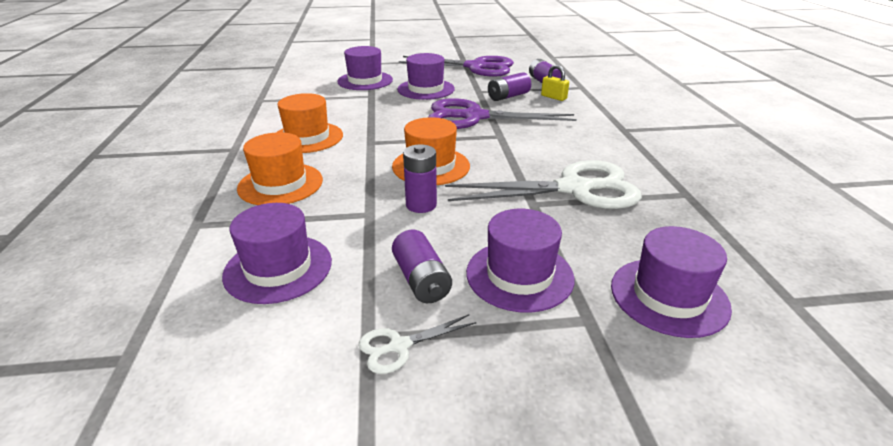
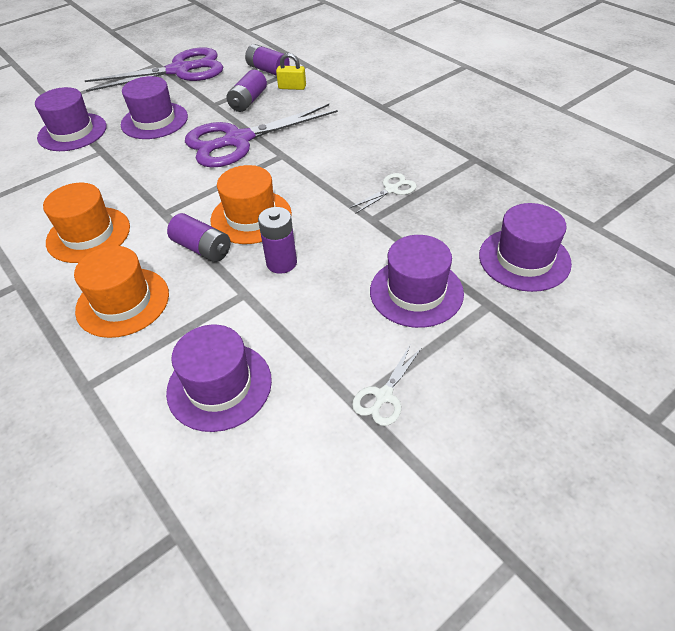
camera: 30 degrees left, 15 degrees up
(421, 280) = (349, 334): purple battery -> purple battery (202, 248)
(574, 189) = (391, 189): white scissors -> white scissors, size x0.43

